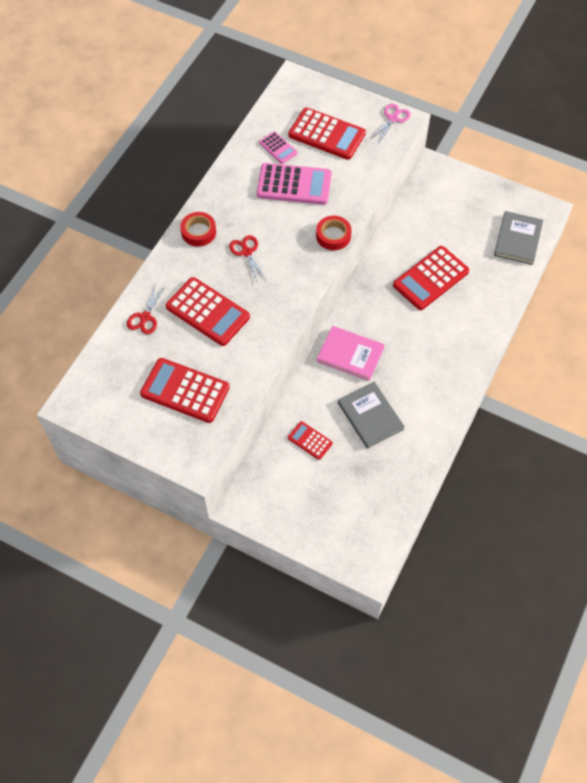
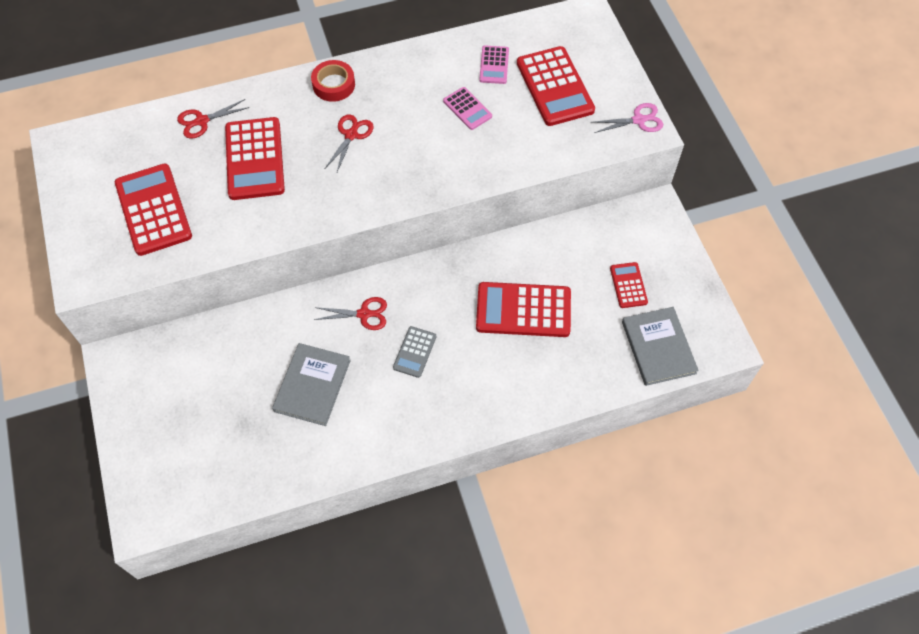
camera: 45 degrees right, 0 degrees up
(294, 185) = (467, 109): pink calculator -> pink calculator, size x0.53
(310, 440) = (236, 358): red calculator -> red calculator (628, 285)
(333, 236) = (444, 183): red tape -> none
(350, 354) = (364, 314): pink book -> red scissors
(402, 350) = (414, 352): none -> grey calculator
(517, 239) = (658, 347): grey book -> grey book turned 75 degrees counterclockwise

